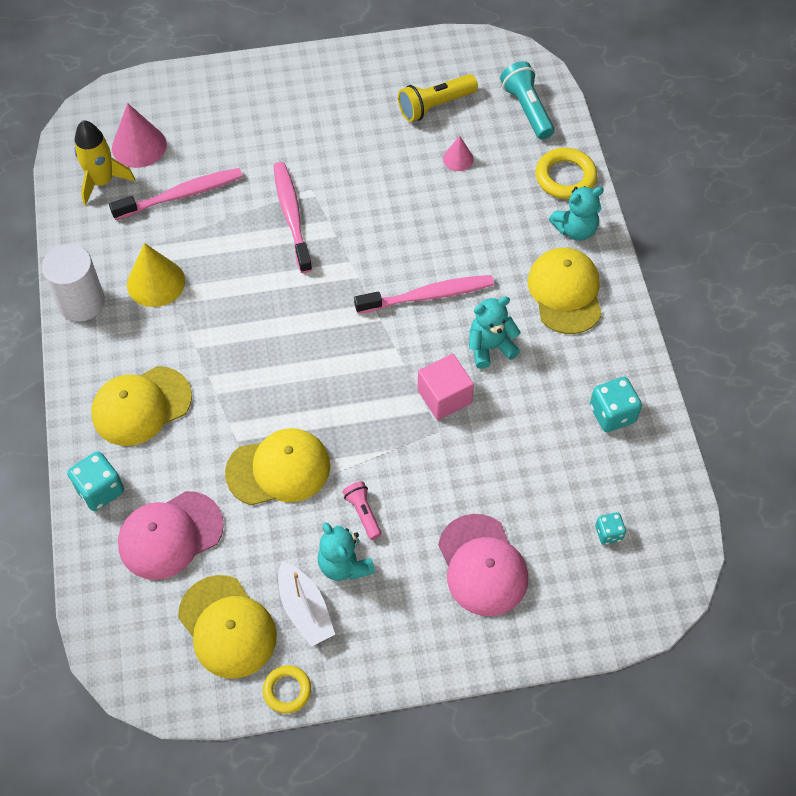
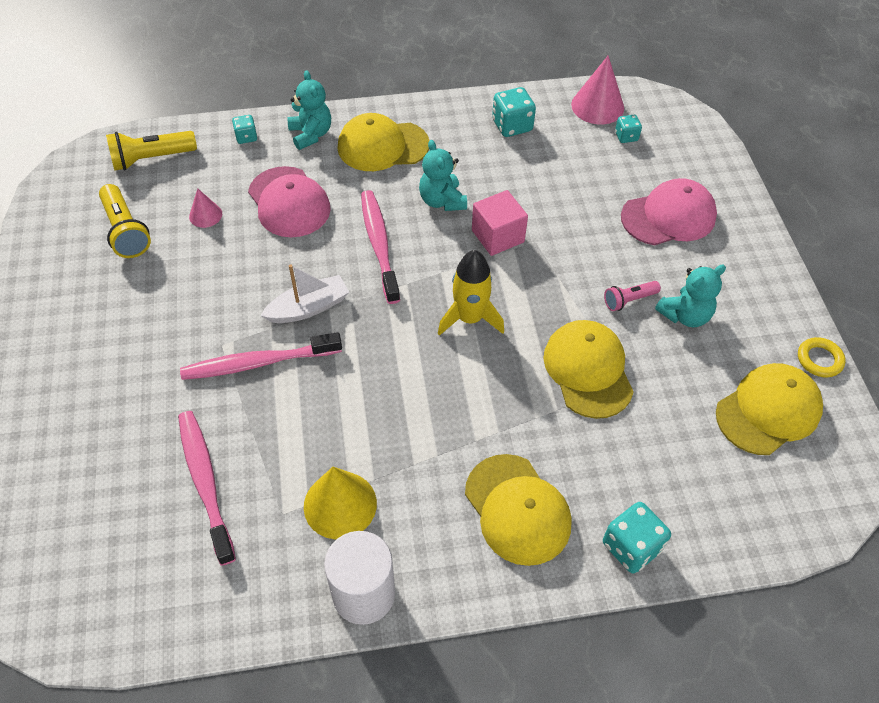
camera: 90 degrees left, 5 degrees down
(102, 181) = (163, 584): yellow rocket -> yellow rocket (469, 318)
(139, 146) = (110, 540): pink cone -> pink cone (597, 106)
(170, 535) = (677, 468): pink cap -> pink cap (289, 202)
(305, 609) = (736, 346): white boat -> white boat (308, 308)
(527, 109) = (151, 159): turquoise flashlight -> yellow flashlight
(565, 177) = (246, 137): yellow ring -> turquoise dice

